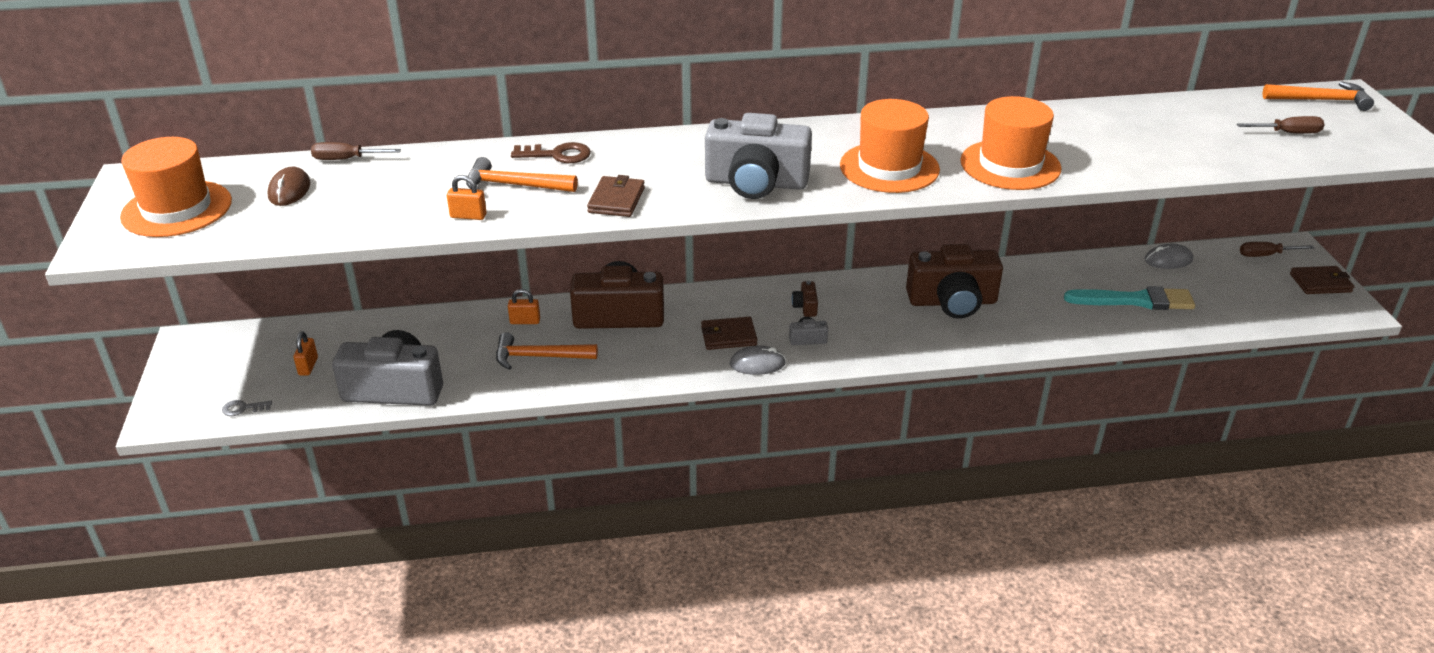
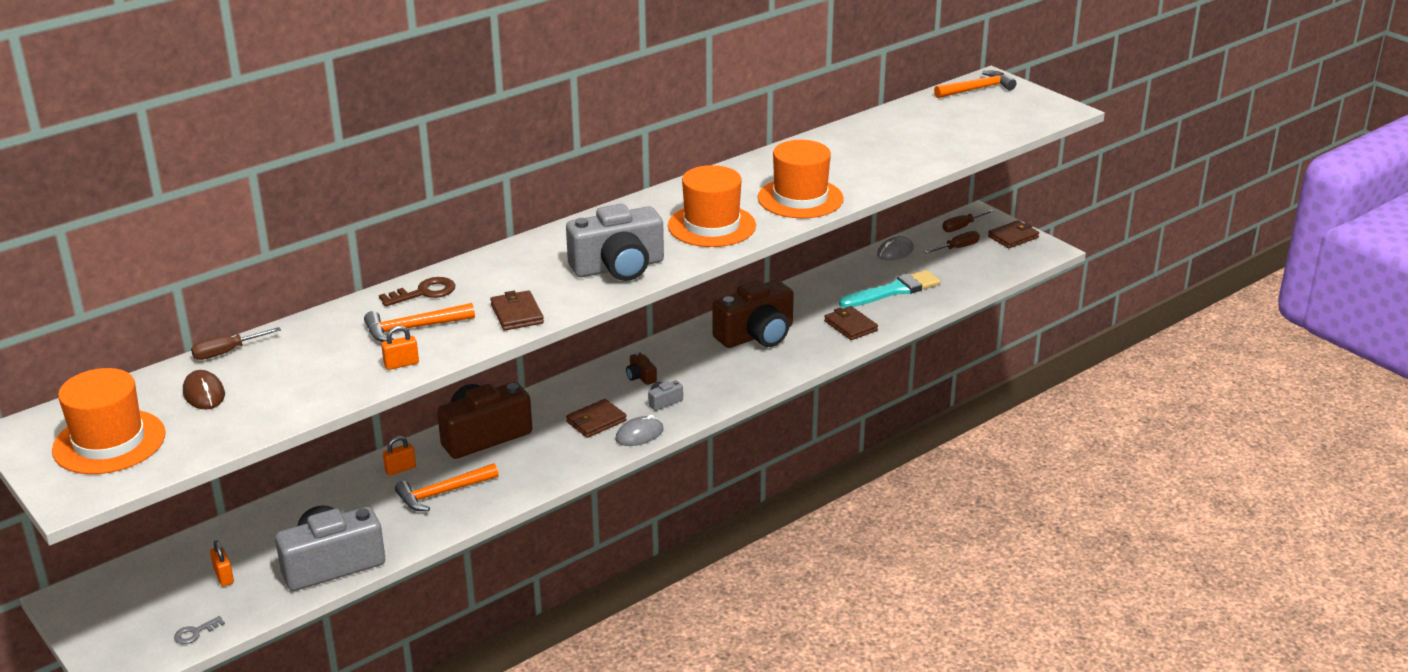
camera: 30 degrees left, 5 degrees down
(1059, 323) = (850, 326): none -> brown wallet
(1287, 133) = (973, 121): brown screwdriver -> brown screwdriver (957, 248)

